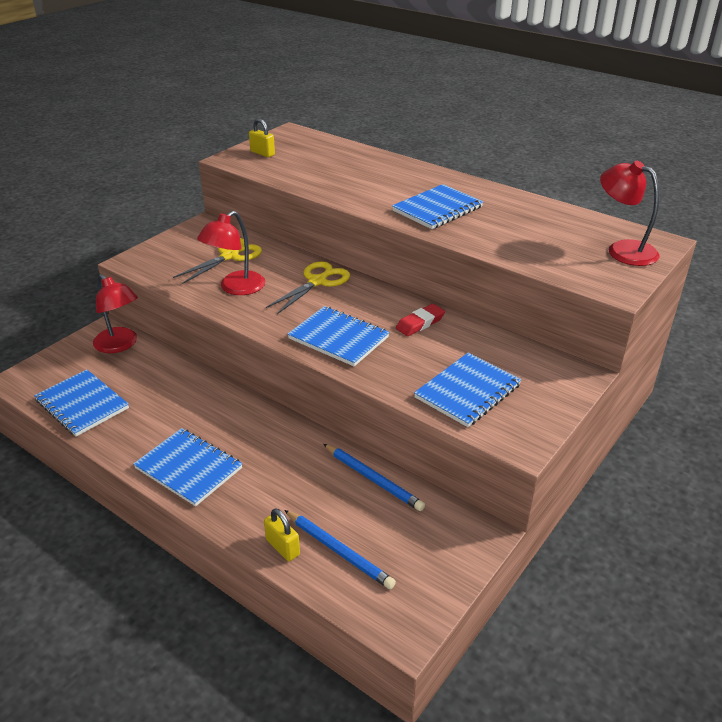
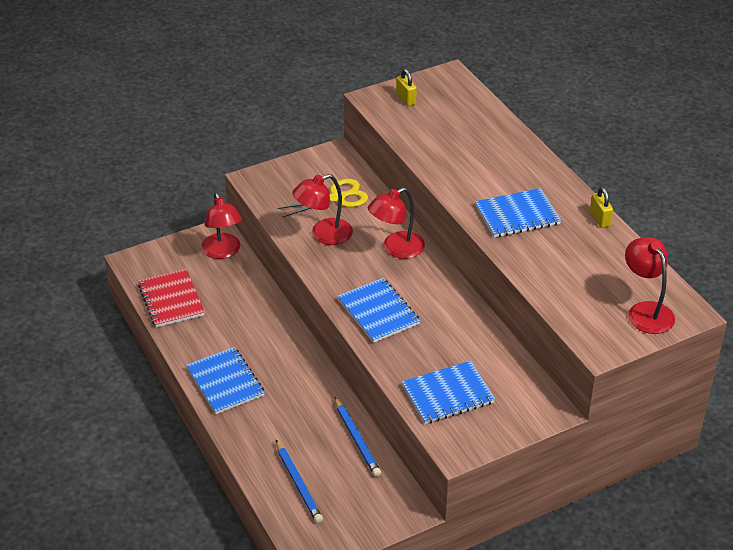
camera: 25 degrees right, 5 degrees up
(82, 404) = (171, 300): blue notebook -> red notebook
(283, 547) = (261, 466): yellow padlock -> yellow padlock (600, 219)
(317, 281) = (396, 249): yellow scissors -> red lamp
(420, 323) = (455, 319): red eraser -> none

